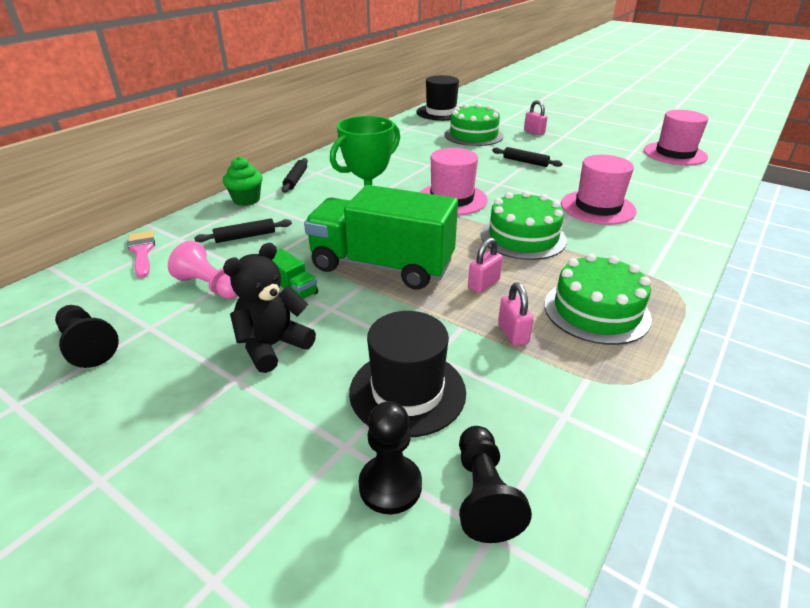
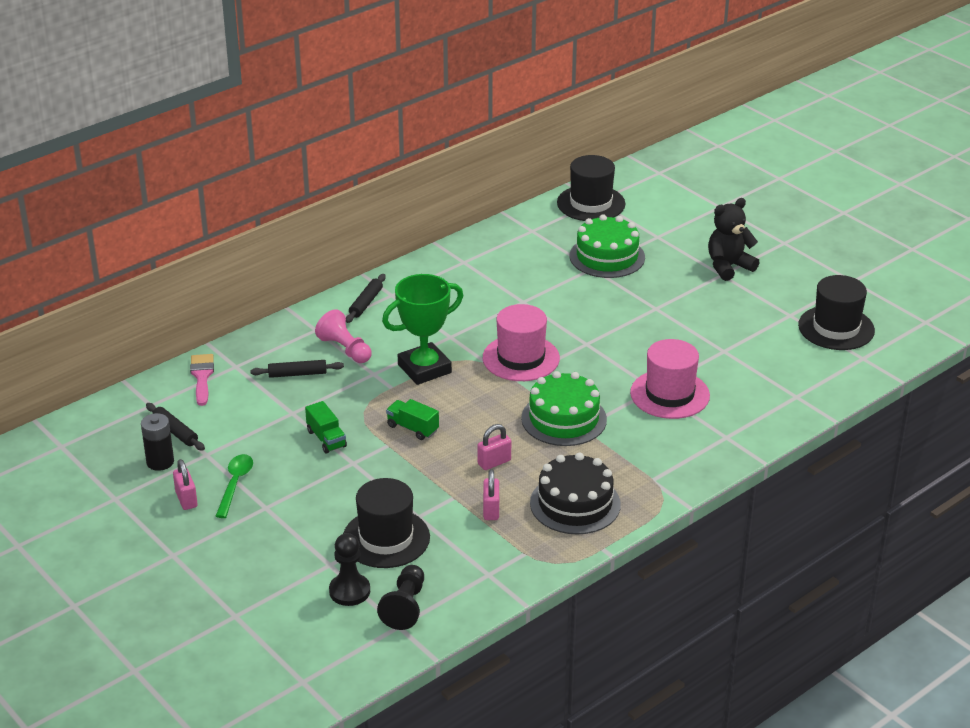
camera: 15 degrees right, 0 degrees up
(87, 346) = (160, 462): black pawn -> black battery
(190, 356) = (235, 484): none -> green spoon
(210, 286) = (257, 424): pink pawn -> pink pawn (345, 349)
(246, 200) = (307, 325): green cupcake -> none
(273, 346) = (298, 486): black teddy bear -> black teddy bear (728, 266)
(382, 266) = (412, 428): green truck -> green truck, size x0.40
(525, 162) = (640, 314): black rolling pin -> black rolling pin (175, 431)
(534, 132) = (689, 261): pink padlock -> pink padlock (186, 499)
(596, 311) = (575, 504): green cake -> black cake
(674, 154) = (836, 328): pink hat -> black hat

